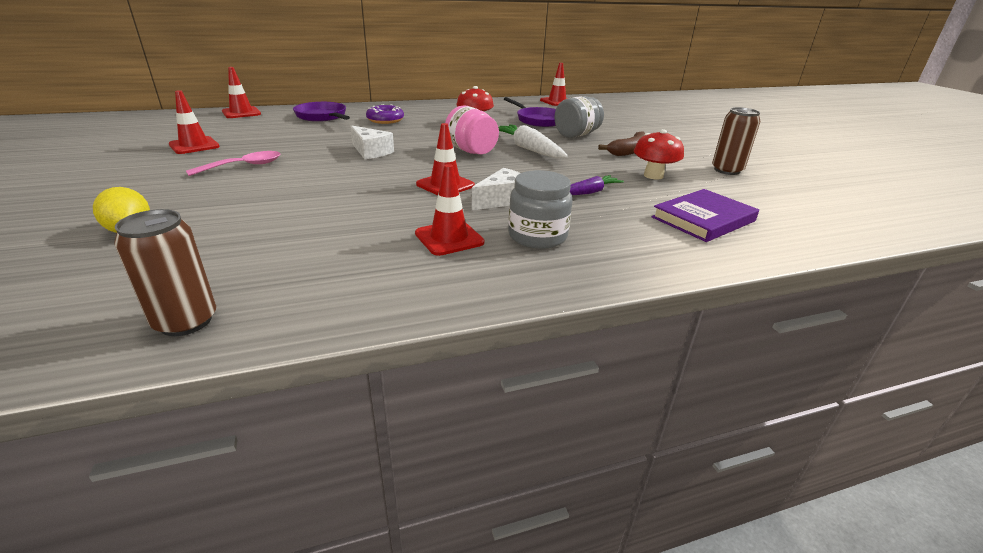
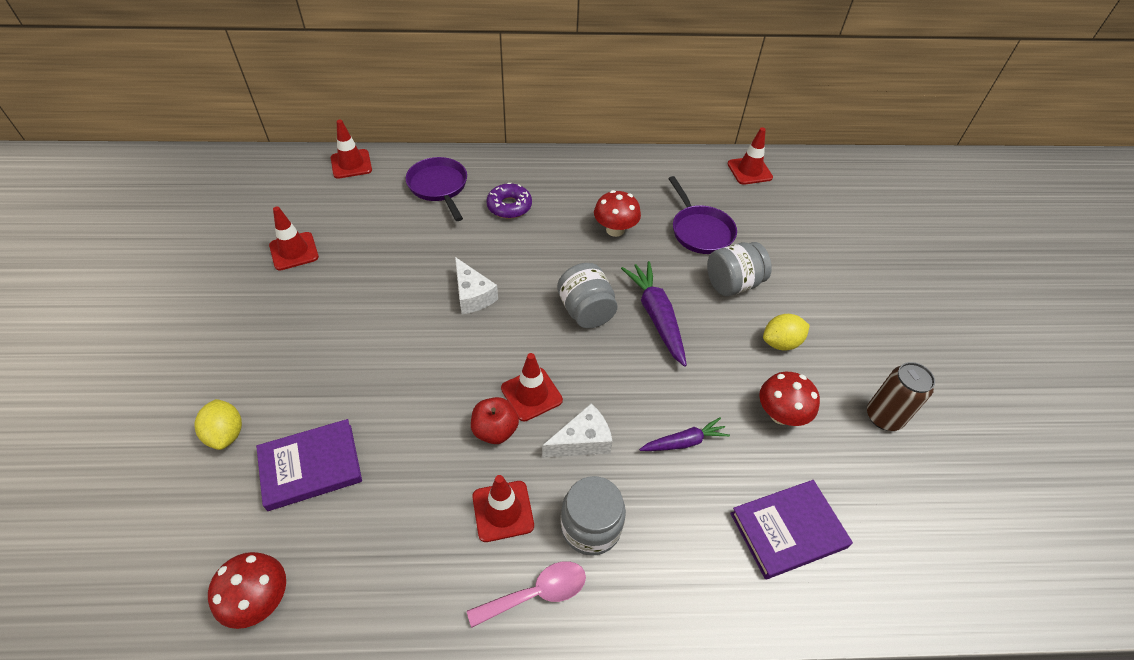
camera: 15 degrees right, 20 degrees up
(186, 321) = (260, 600): brown can -> red mushroom
(234, 237) = (311, 466): none -> purple book
(244, 166) = (337, 312): pink spoon -> pink spoon (537, 593)
(421, 203) = (495, 430): none -> red apple
(471, 151) = (586, 311): pink jar -> grey jar
(529, 149) = (656, 317): white carrot -> purple carrot
(629, 151) = (781, 343): brown banana -> yellow lemon

